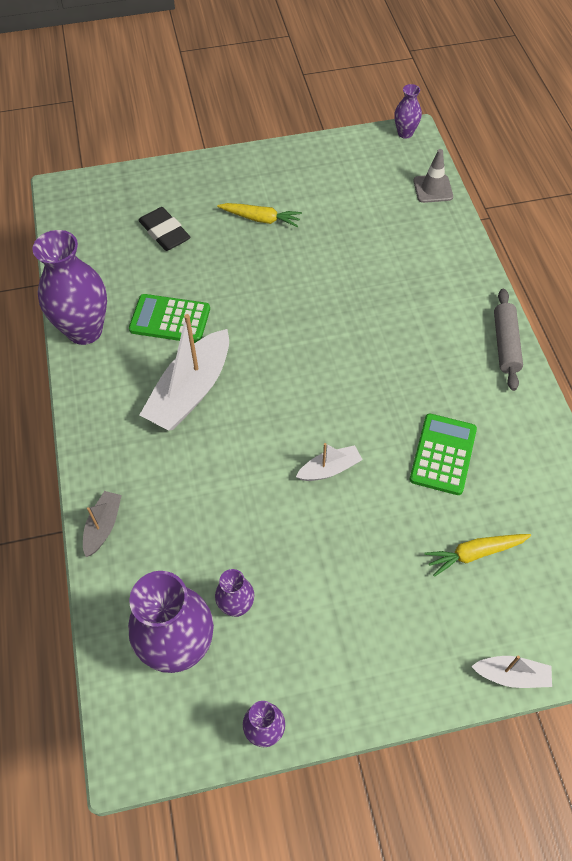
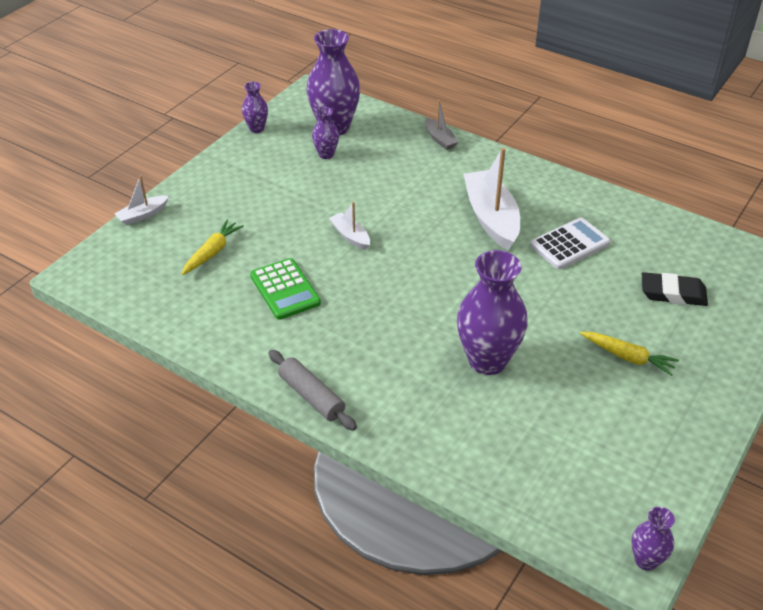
camera: 135 degrees right, 15 degrees down
(85, 330) = (607, 203): purple vase -> purple vase (487, 361)
(170, 319) = (569, 244): green calculator -> white calculator
(261, 219) = (628, 357): yellow carrot -> yellow carrot turned 120 degrees counterclockwise
(329, 469) = (350, 236): white boat -> white boat turned 120 degrees clockwise
(433, 189) = (534, 507): grey traffic cone -> none

